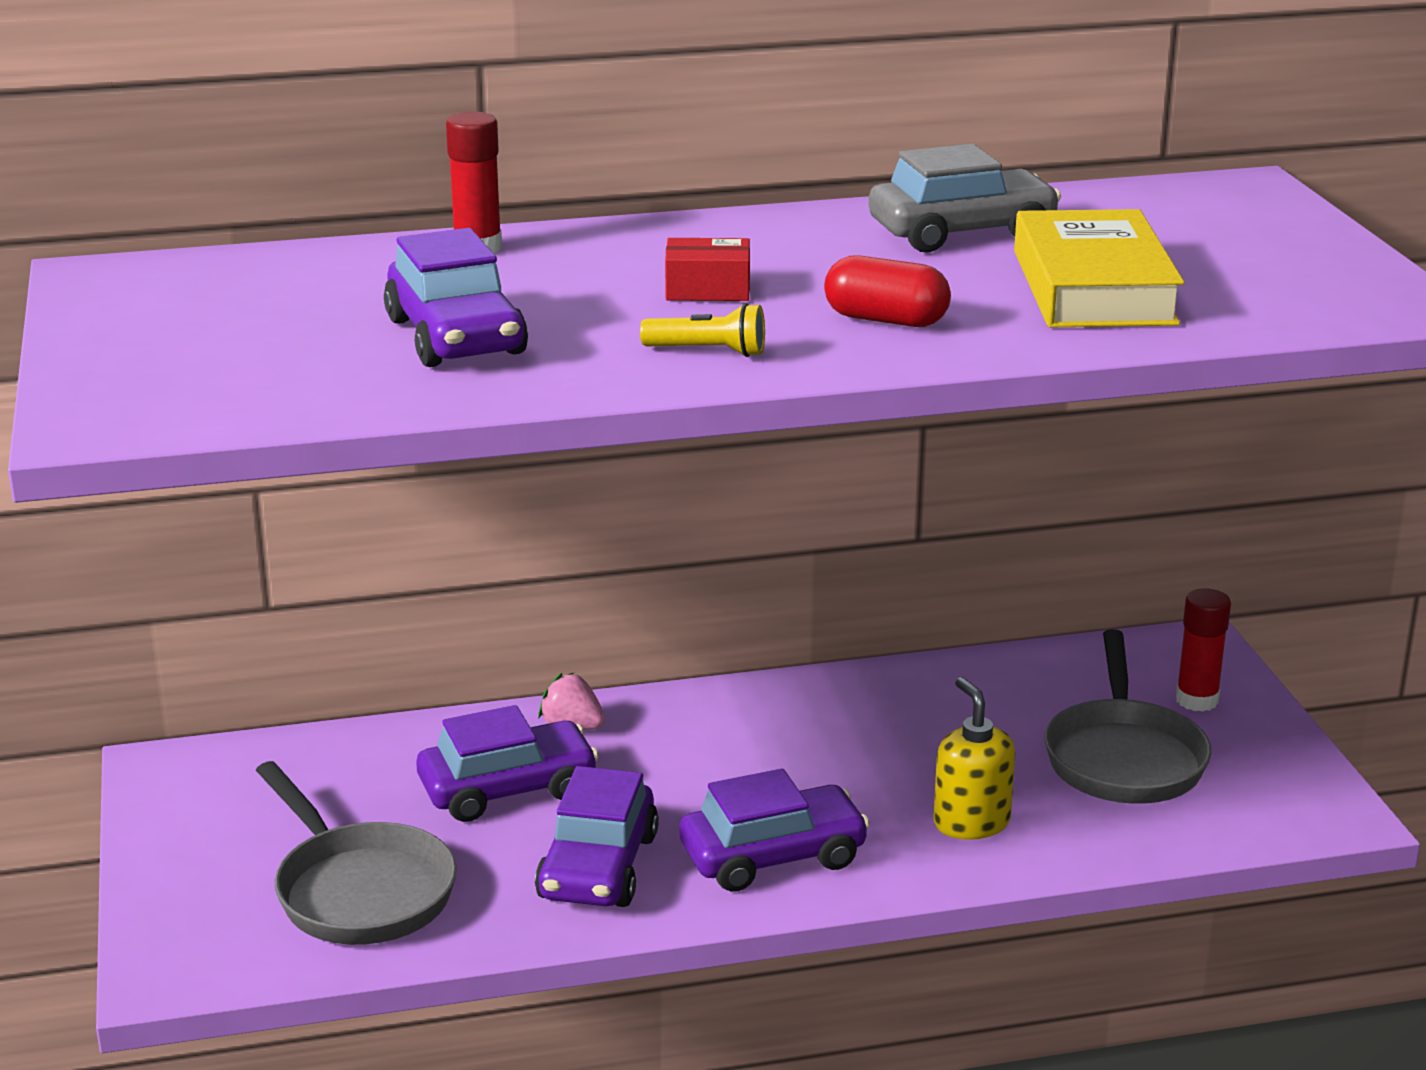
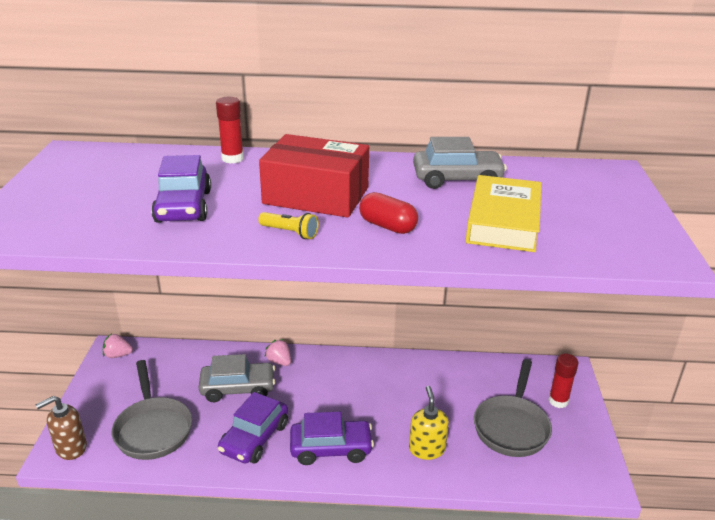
camera: 15 degrees right, 5 degrees up
(182, 775) = (118, 355): none -> pink strawberry
(191, 955) = (70, 448): none -> brown soap dispenser
(508, 789) = (238, 388): purple car -> grey car
(708, 289) = (316, 195): red box -> red box, size x2.26

